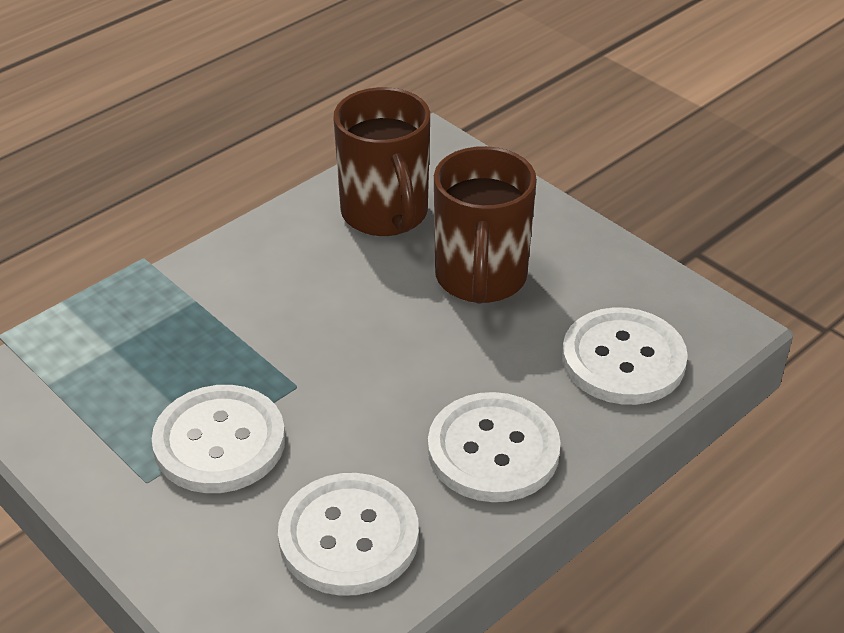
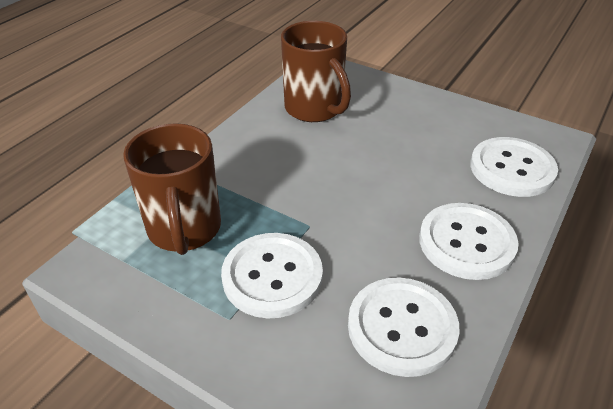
camera: 15 degrees left, 0 degrees up
(480, 279) = (395, 136): brown mug -> brown mug (184, 230)

